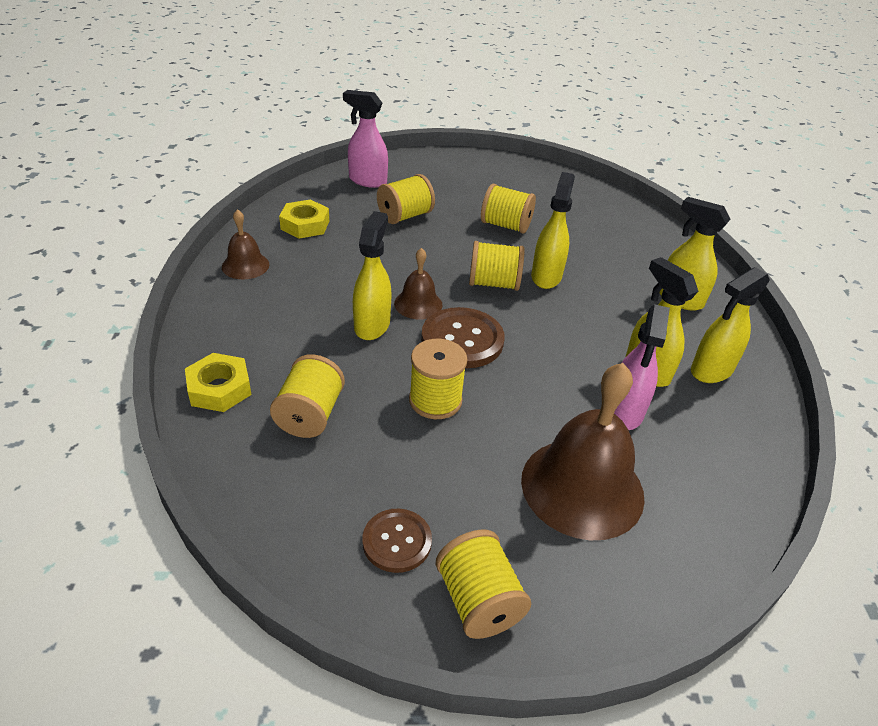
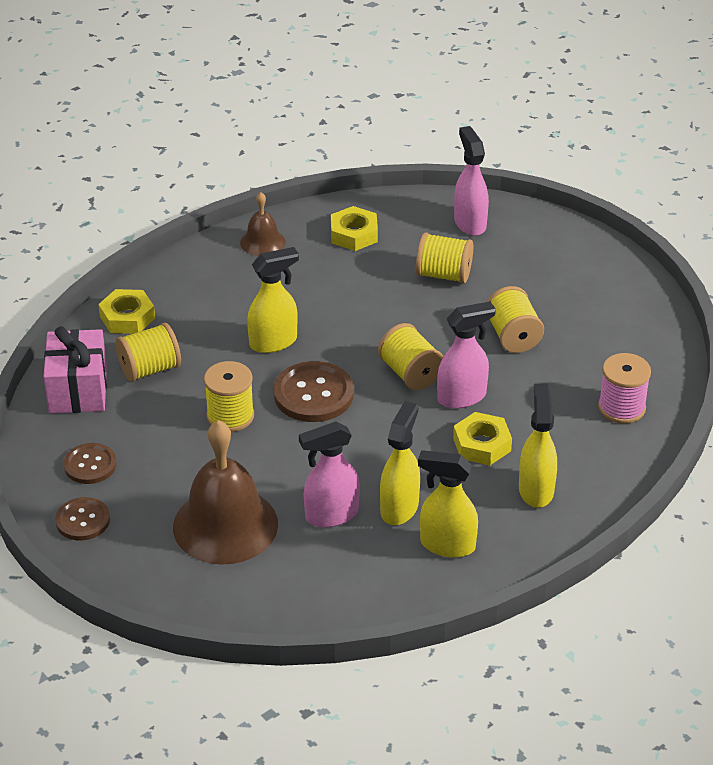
camera: 55 degrees right, 0 degrees up
(272, 483) = (78, 389): none -> pink gift
(418, 304) = (329, 349): brown bell -> none
(478, 601) = (83, 520): yellow spool -> brown button
(546, 276) = (462, 397): yellow spray bottle -> pink spray bottle
(608, 295) = (482, 444): none -> yellow nut
(624, 226) = (621, 407): none -> pink spool

